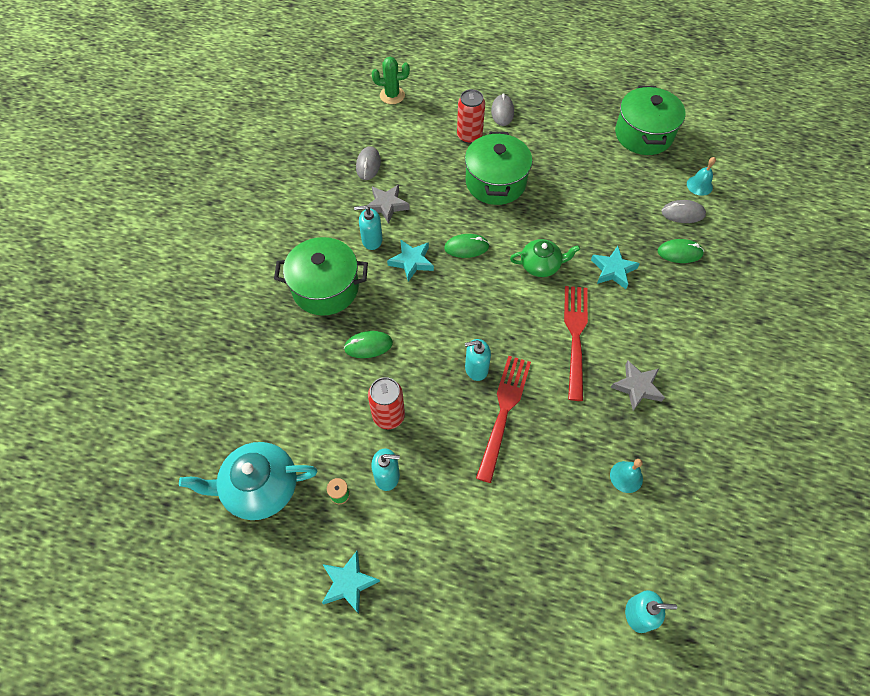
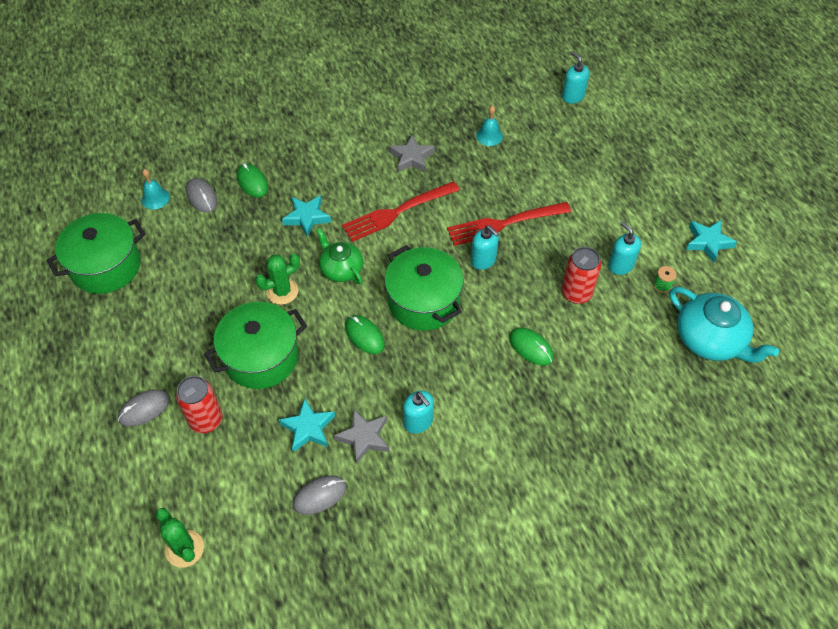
camera: 125 degrees left, 5 degrees down
(325, 288) = (505, 423): green pot -> green pot (423, 301)
(411, 262) = (417, 370): turquoise star -> turquoise star (308, 428)
(546, 219) = (282, 291): none -> green cactus

